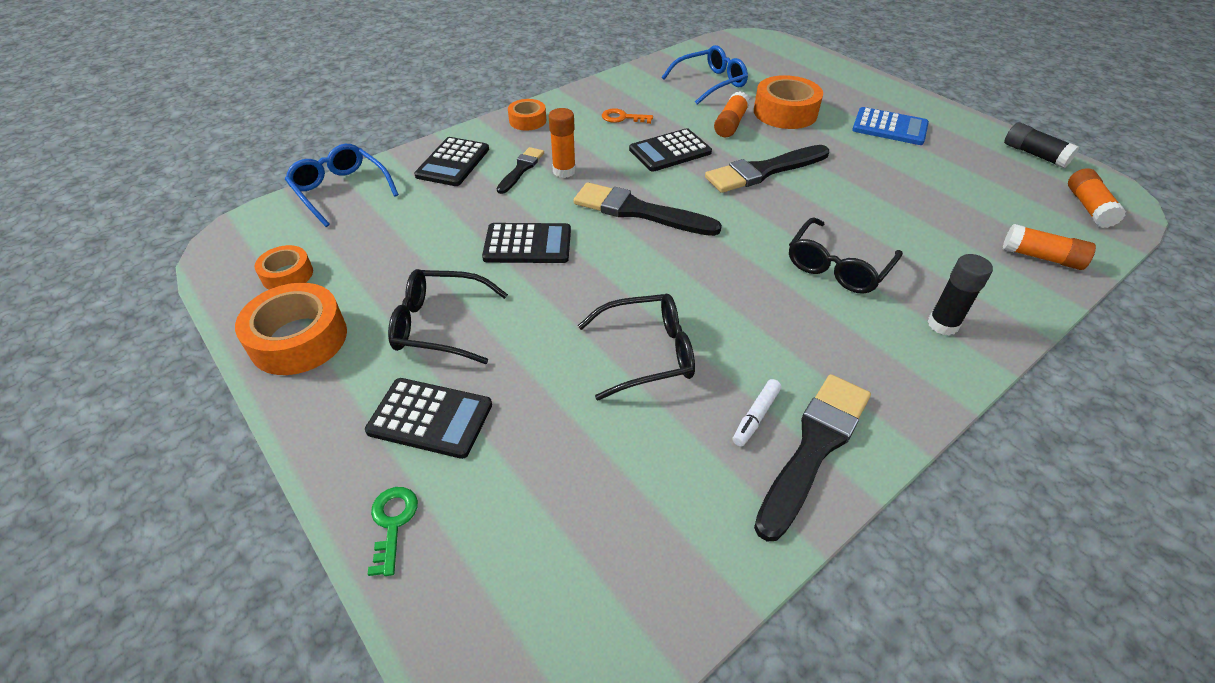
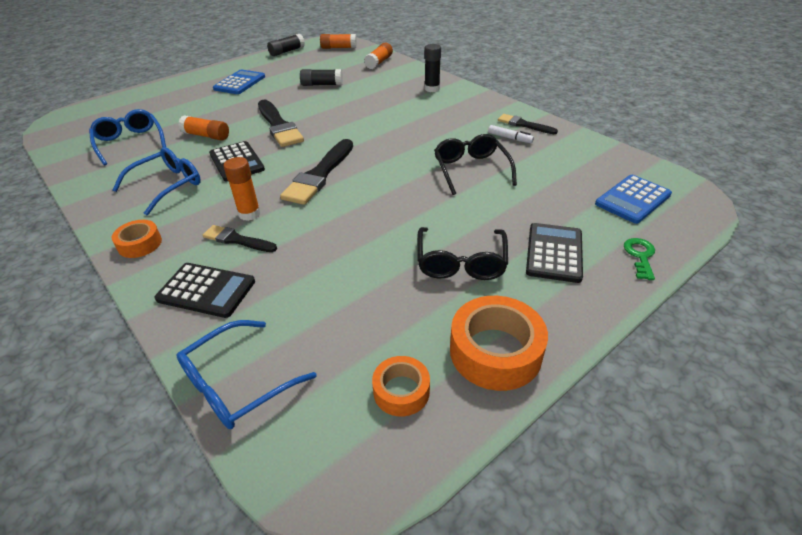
camera: 90 degrees left, 5 degrees down
(392, 523) = (640, 256): green key -> green key turned 105 degrees clockwise
(527, 244) = (357, 226): black calculator -> none
(538, 564) = (633, 199): none -> blue calculator
(622, 118) = (167, 186): orange key -> blue glasses
(785, 112) = (200, 114): orange tape -> none
(814, 447) = (524, 125): black brush -> black brush, size x0.58
(838, 266) = (386, 109): black glasses -> none
(911, 198) = (322, 85): none -> black glue stick

